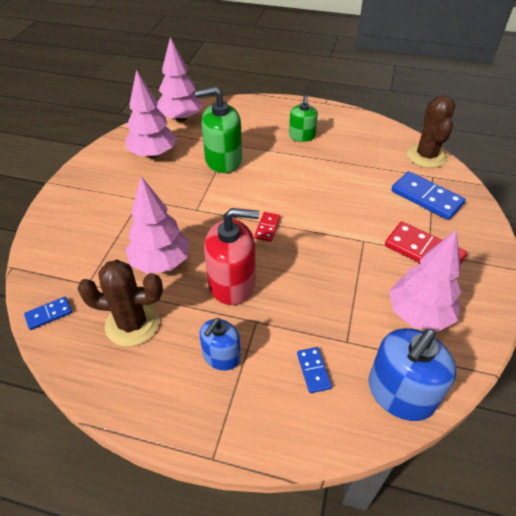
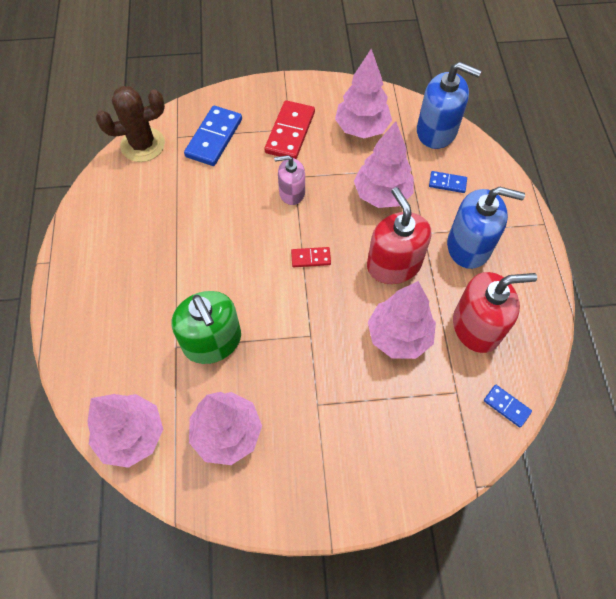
camera: 110 degrees left, 15 degrees up
(132, 323) = (476, 326): brown cactus -> red soap dispenser
(221, 356) = (469, 246): blue soap dispenser -> blue soap dispenser, size x1.64
(302, 136) = (136, 269): green soap dispenser -> none
(313, 370) = (447, 183): blue domino -> blue domino turned 45 degrees clockwise
(318, 302) = (382, 194): none -> pink tree
(345, 234) = (292, 192): none -> pink soap dispenser

